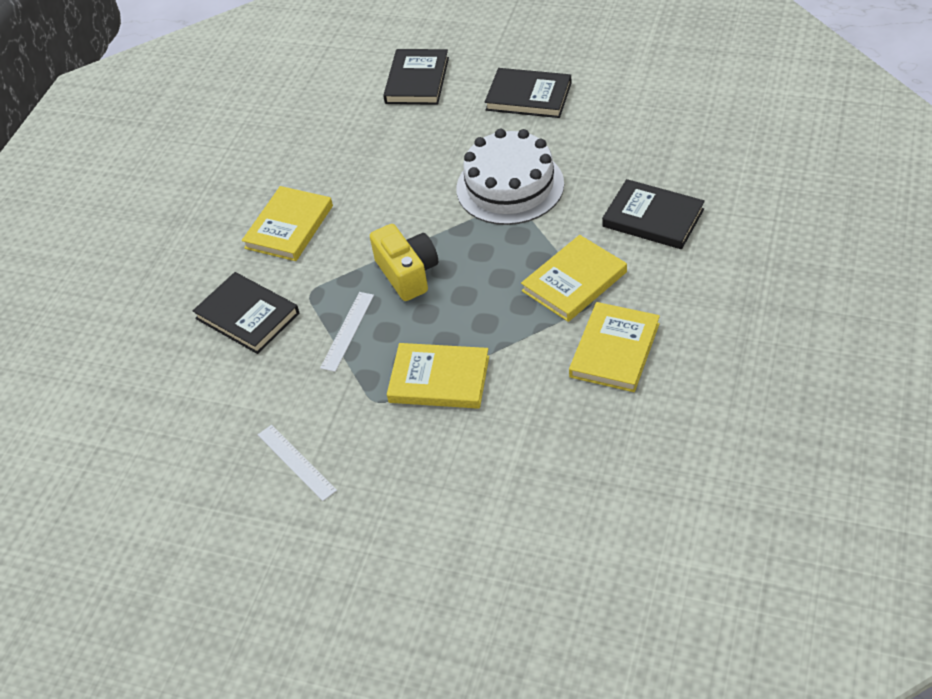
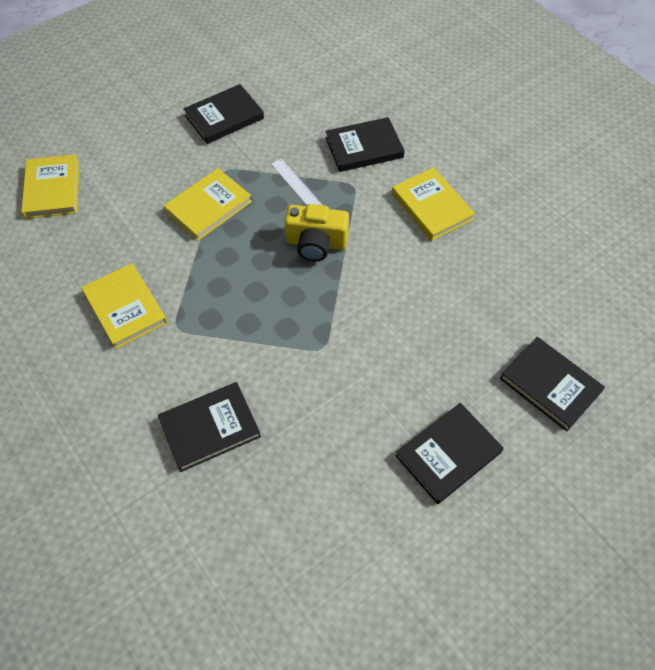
camera: 120 degrees right, 10 degrees up
(296, 462) = (224, 117): white ruler -> black book
(510, 186) = (343, 359): white cake -> none
(574, 281) = (205, 329): yellow book -> yellow book (52, 189)

